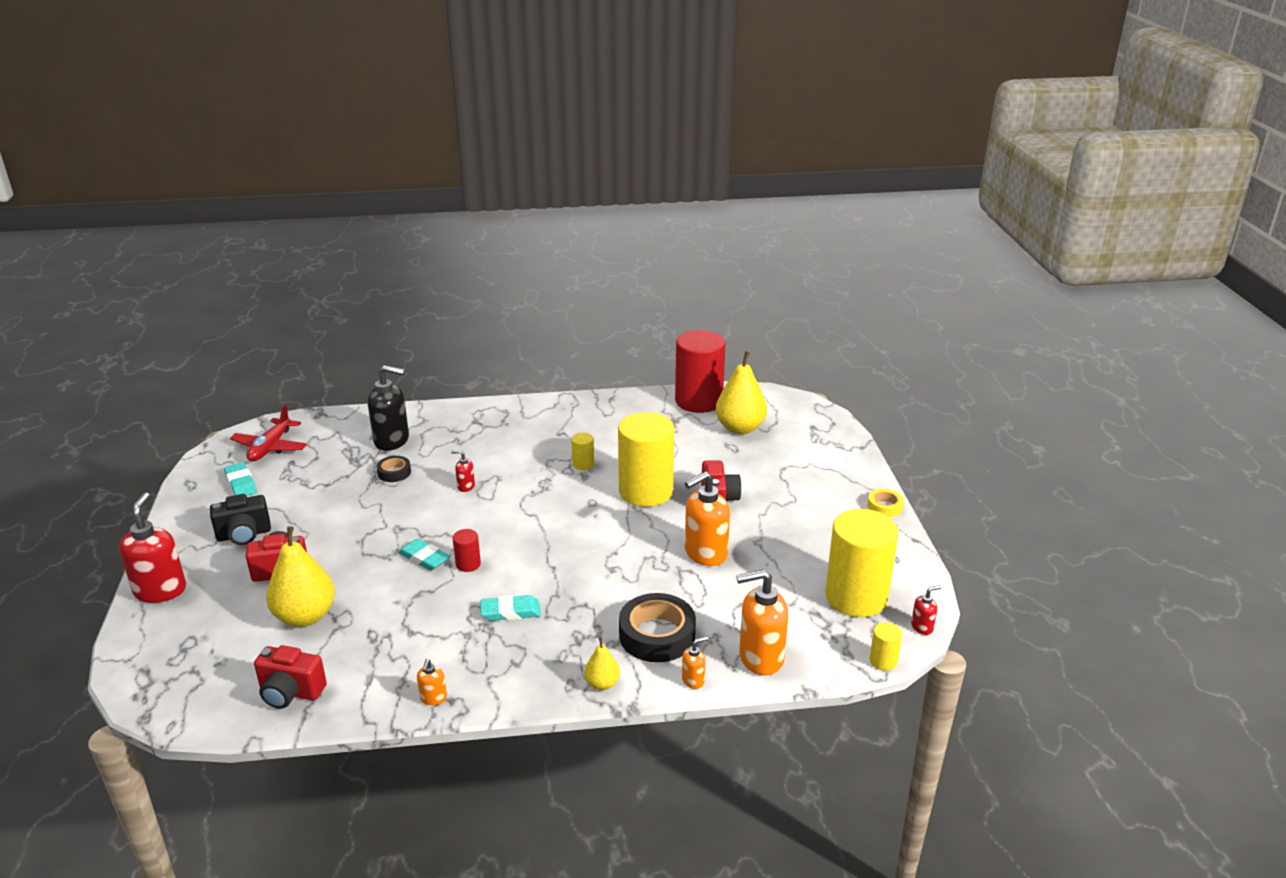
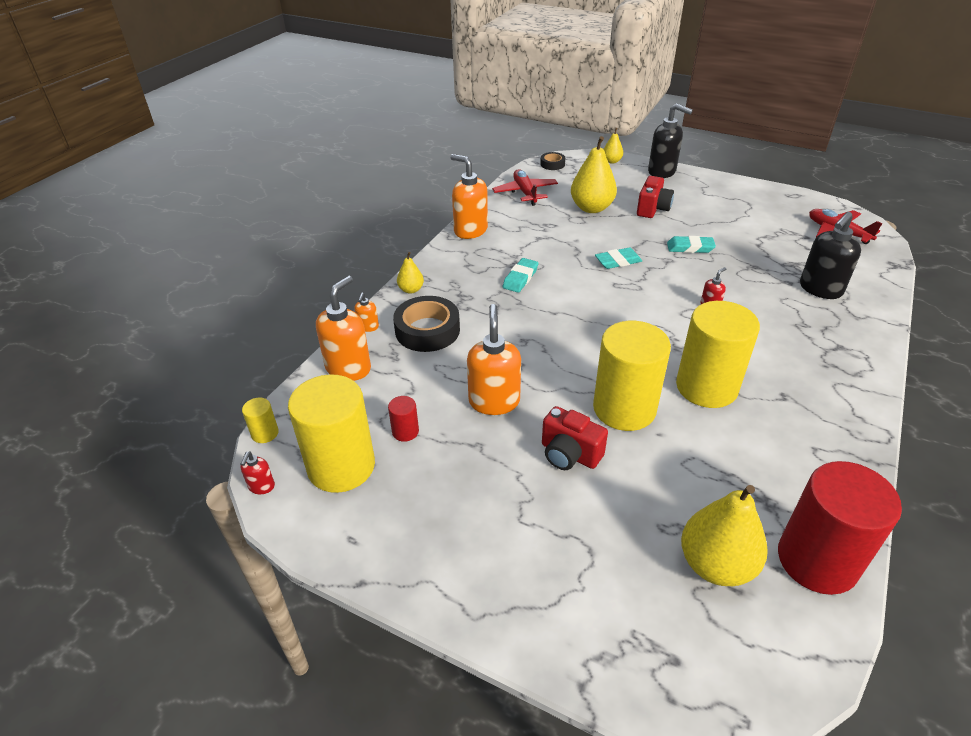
camera: 125 degrees right, 10 degrees up
(139, 646) = (611, 161): none -> yellow pear
(160, 590) = (662, 172): red soap dispenser -> black soap dispenser
(241, 483) = (782, 212): turquoise eraser -> turquoise eraser (690, 247)
(244, 535) = (706, 203): black camera -> none
(290, 692) = (525, 193): red camera -> red plane
(394, 472) = (758, 277): black tape -> black tape (552, 164)
(433, 698) = (470, 230): orange soap dispenser -> orange soap dispenser, size x2.12
(468, 564) = (593, 277): red cylinder -> red cylinder (405, 432)
(583, 464) = (706, 387): yellow cylinder -> yellow cylinder, size x2.39
(884, 507) = (437, 601): yellow tape -> none

